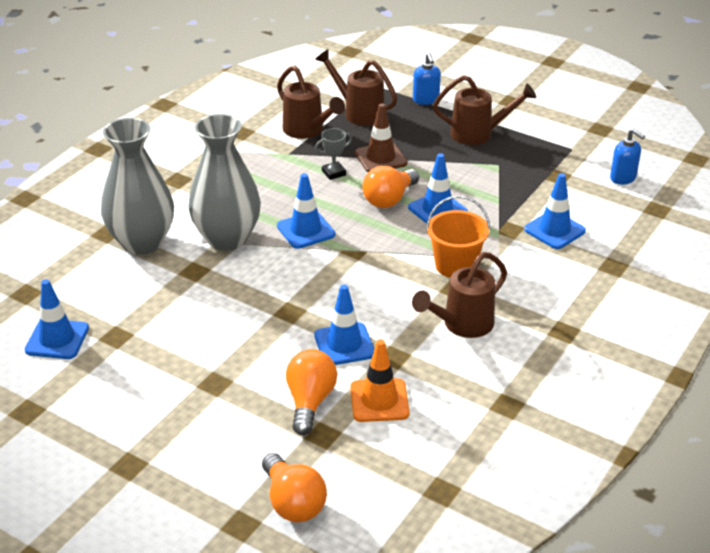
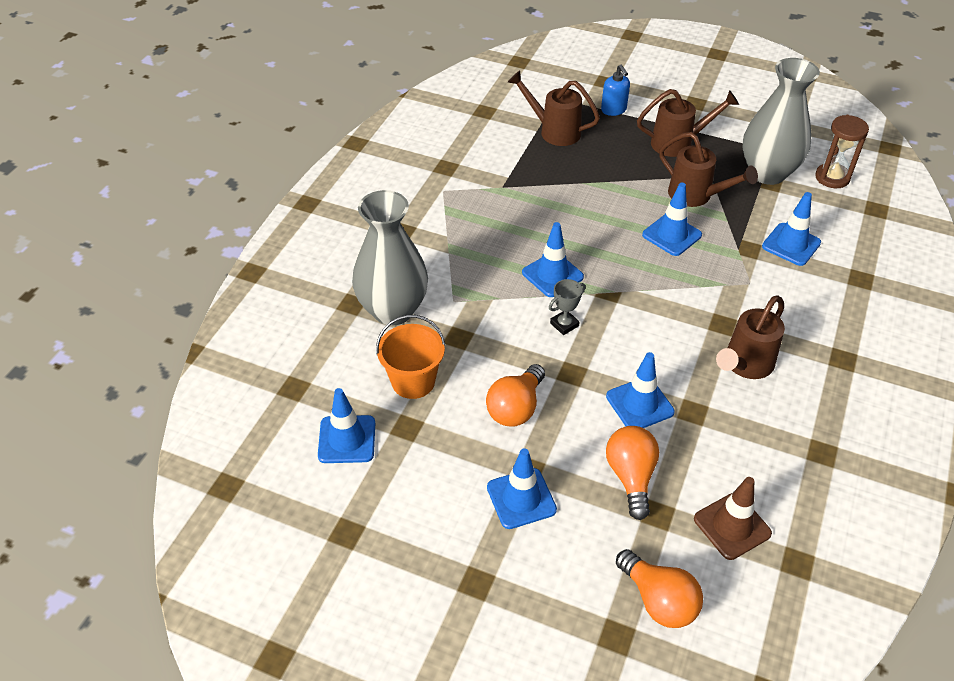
camera: 10 degrees left, 10 degrees up
(198, 405) = (521, 498): none -> blue traffic cone
(227, 238) = (477, 294): grey vase -> grey vase (767, 173)
(307, 131) = (511, 158): brown watering can -> brown watering can (696, 196)
(333, 173) = (555, 204): grey trophy -> grey trophy (564, 324)
(379, 400) = (698, 465): orange traffic cone -> none
(380, 158) = (595, 182): brown traffic cone -> brown traffic cone (732, 526)
(389, 199) = (620, 228): orange light bulb -> orange light bulb (516, 408)
(455, 266) = (713, 297): orange bucket -> orange bucket (413, 381)
(623, 178) = (832, 178): blue soap dispenser -> brown hourglass

